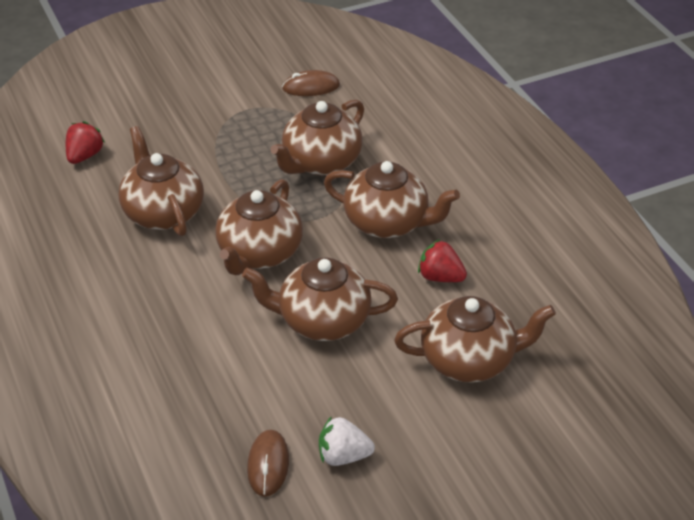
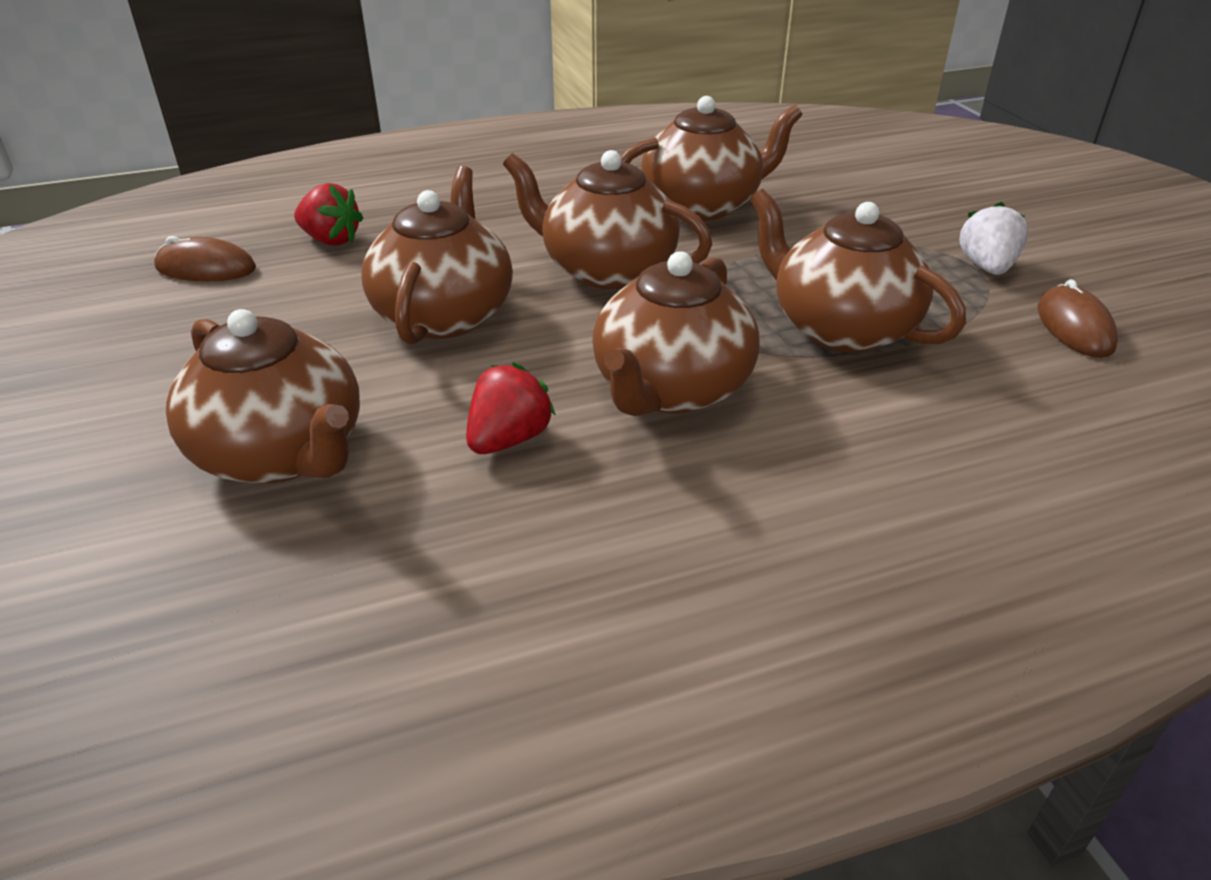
camera: 95 degrees right, 5 degrees down
(84, 156) = (818, 160): red strawberry -> red strawberry (331, 240)
(343, 456) = (175, 320): white strawberry -> white strawberry (986, 267)
(469, 360) = (282, 454): brown teapot -> brown teapot turned 45 degrees counterclockwise

